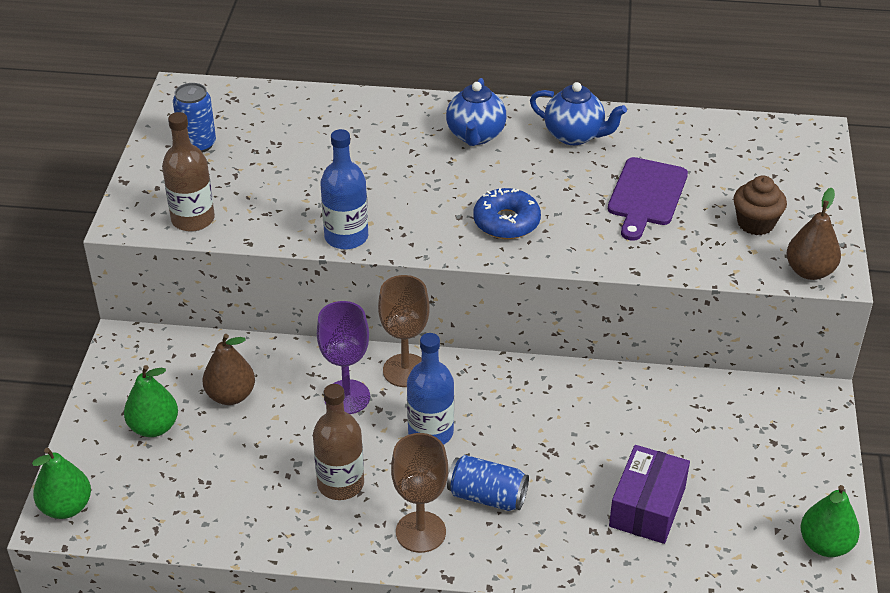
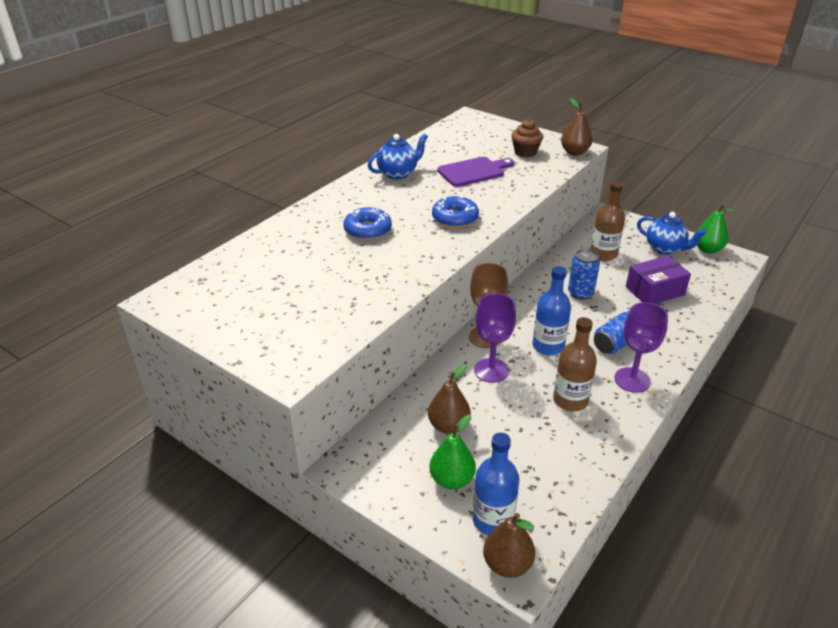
camera: 60 degrees left, 5 degrees down
(66, 507) = (507, 564): green pear -> brown pear
(193, 219) = (324, 340): brown bottle -> brown bottle (603, 254)
(198, 144) = (236, 311): blue can -> blue can (580, 293)
(346, 237) = (412, 279): blue bottle -> blue bottle (493, 520)
(418, 165) = (367, 230): none -> blue donut
(420, 532) = (632, 380): brown goblet -> purple goblet
(475, 136) = (361, 202): blue teapot -> blue teapot (665, 248)
(646, 195) = (474, 171): purple cutting board -> purple cutting board turned 75 degrees counterclockwise
(647, 507) = (655, 291): purple box -> purple box turned 75 degrees counterclockwise

